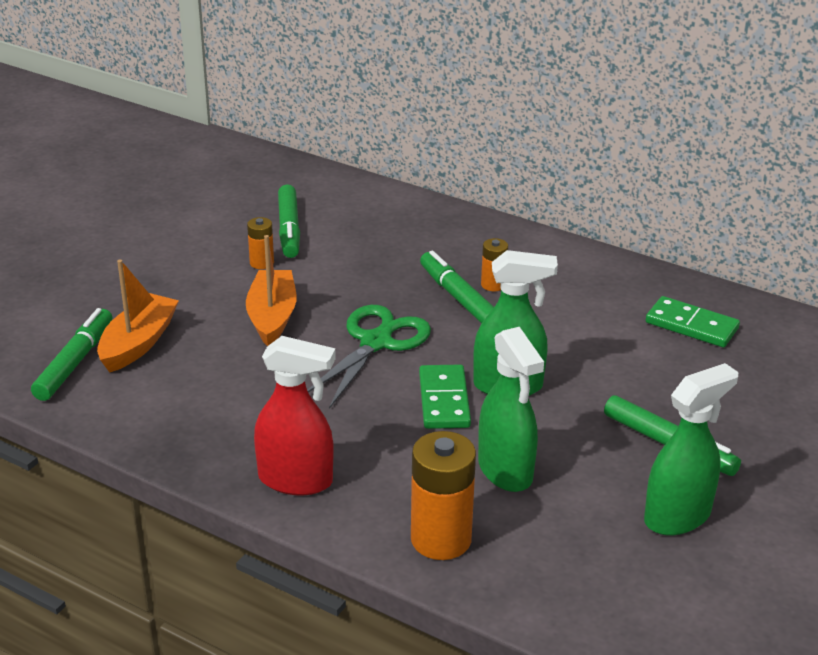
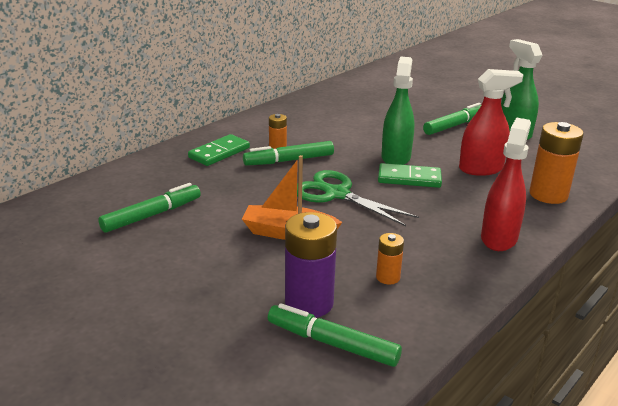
camera: 80 degrees left, 5 degrees down
(138, 343) = (309, 303): orange boat -> purple battery
(262, 263) = (201, 232): orange battery -> orange battery (388, 277)
(289, 229) = (152, 215): green marker -> green marker turned 45 degrees counterclockwise
(505, 471) = (481, 169): green spray bottle -> red spray bottle
(691, 325) = (343, 104): green domino -> green domino (219, 153)

